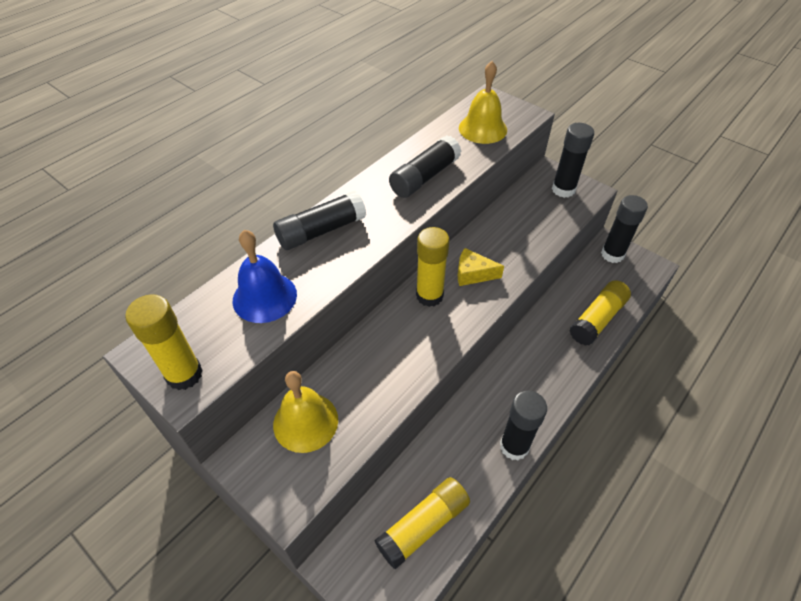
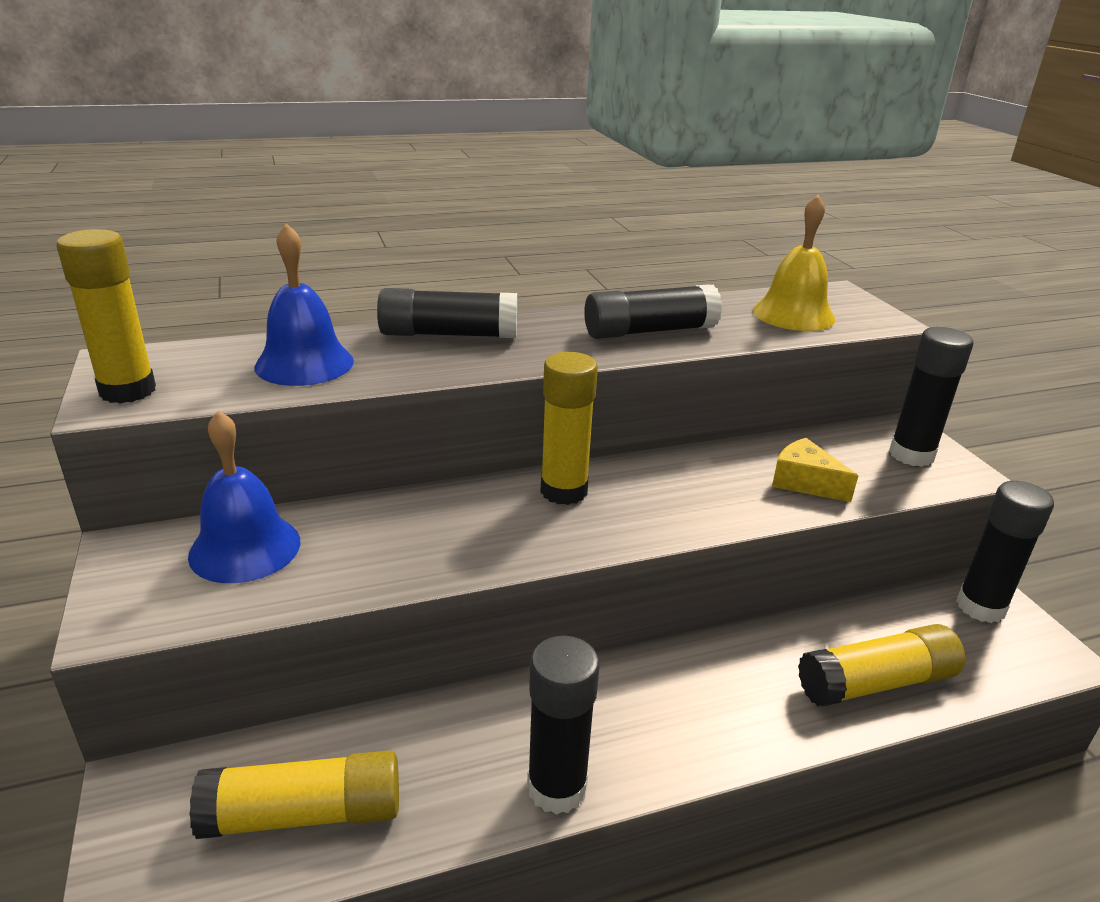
camera: 30 degrees right, 20 degrees down
(305, 422) = (245, 548): yellow bell -> blue bell
(473, 274) = (657, 493): yellow cheese -> yellow cheese (804, 482)

